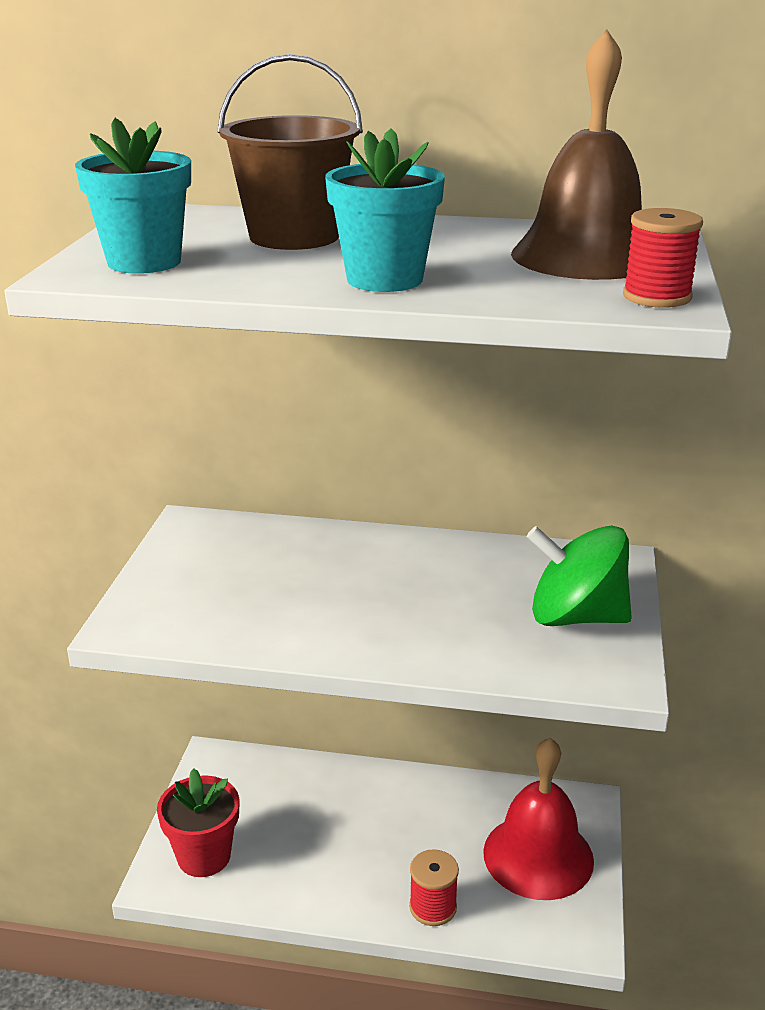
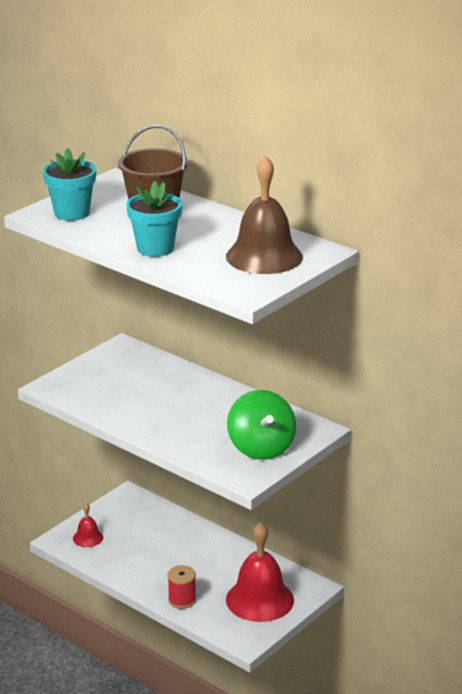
camera: 30 degrees right, 0 degrees up
(204, 856) = (88, 538): red flower pot -> red bell
(576, 617) = (261, 448): green spinning top -> green spinning top turned 150 degrees counterclockwise
(657, 297) = (252, 287): red spool -> none

